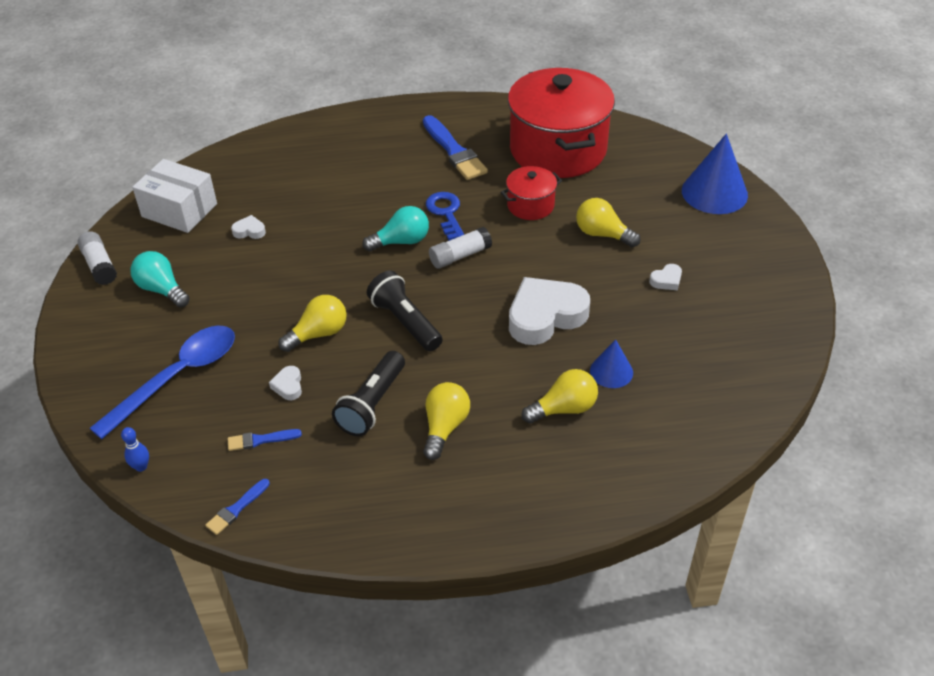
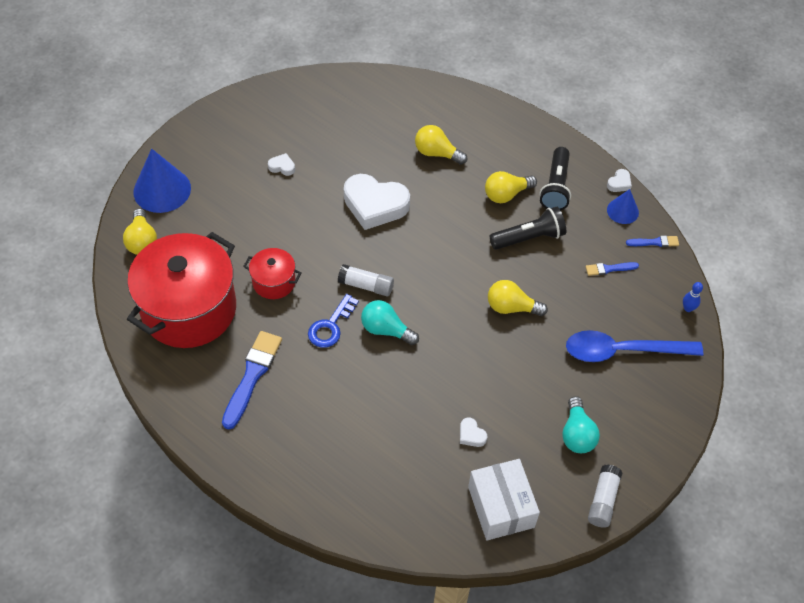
camera: 135 degrees left, 10 degrees up
(260, 440) = (609, 269): blue brush -> blue brush turned 135 degrees clockwise
(288, 386) = (563, 288): white heart -> white heart (619, 183)
(405, 322) = (453, 270): black flashlight -> black flashlight (555, 187)
(602, 234) = (267, 223): yellow light bulb -> yellow light bulb (142, 241)
(611, 371) = (387, 149): blue cone -> blue cone (622, 211)

